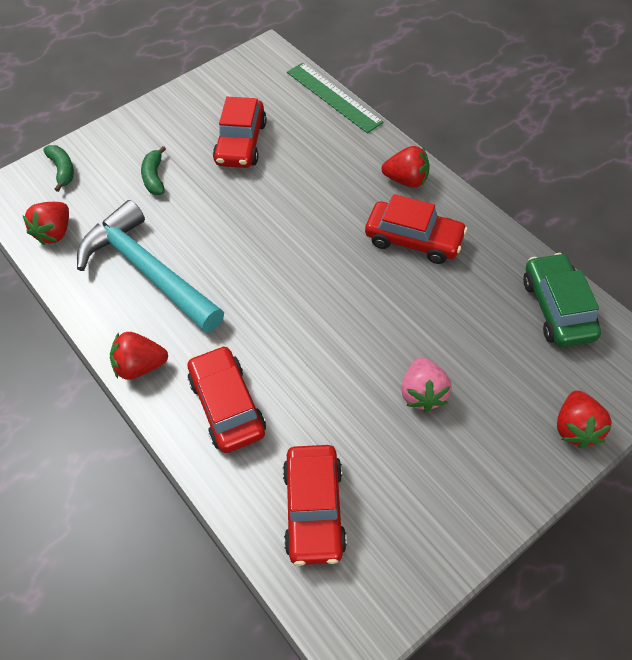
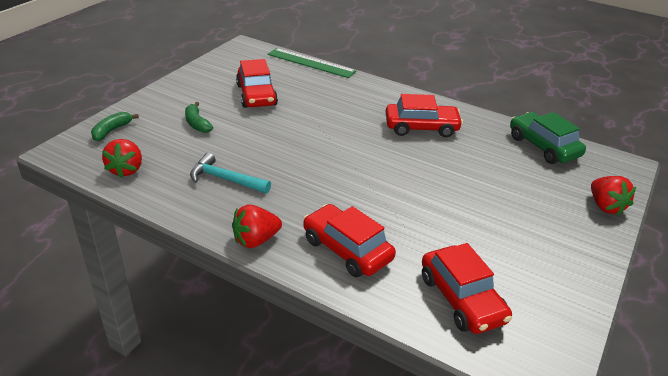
camera: 25 degrees left, 20 degrees down
(62, 170) = (112, 131): green banana -> green banana turned 105 degrees counterclockwise
(148, 271) = (225, 179): turquoise hammer -> turquoise hammer, size x0.54
(406, 180) = (393, 98): red strawberry -> none
(423, 393) = (490, 210): pink strawberry -> none

